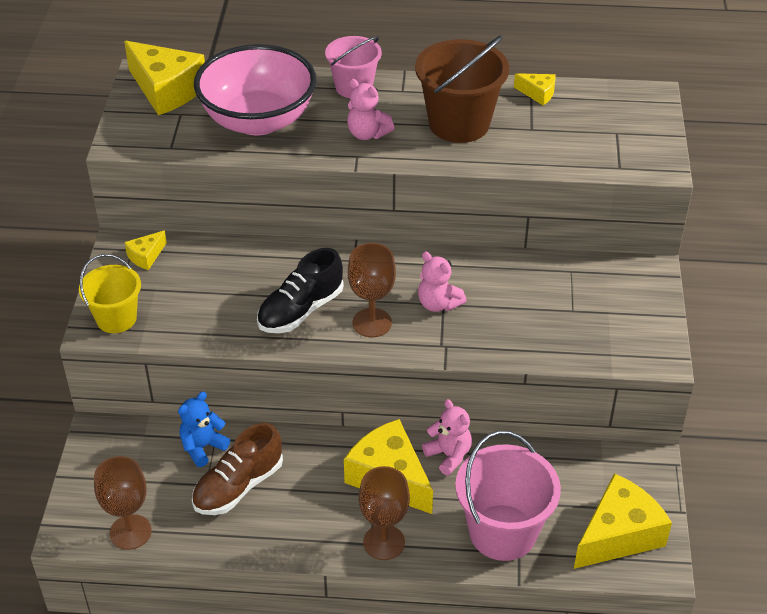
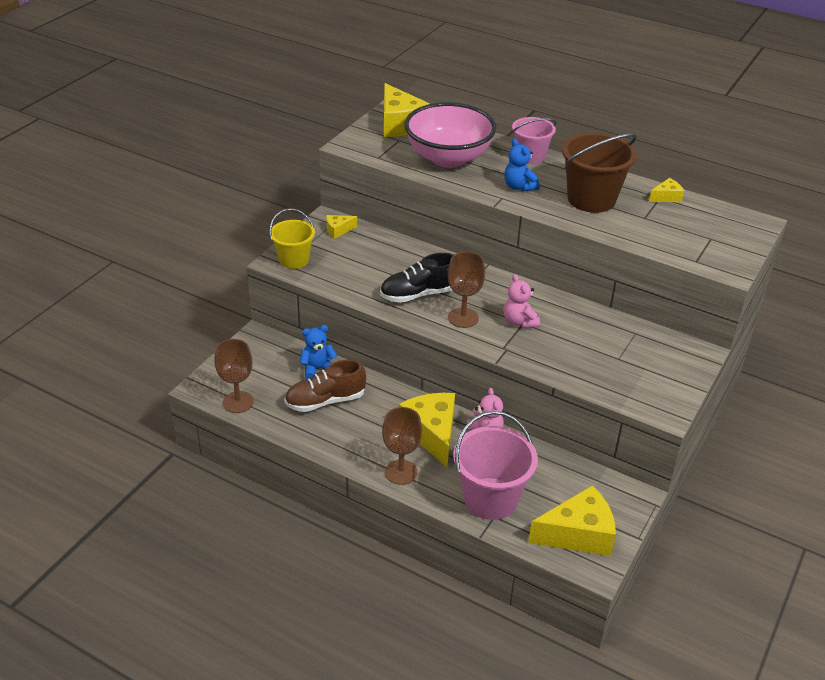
camera: 25 degrees right, 5 degrees down
(367, 134) = (519, 187): pink teddy bear -> blue teddy bear
(538, 93) = (666, 197): yellow cheese -> yellow cheese turned 75 degrees counterclockwise

